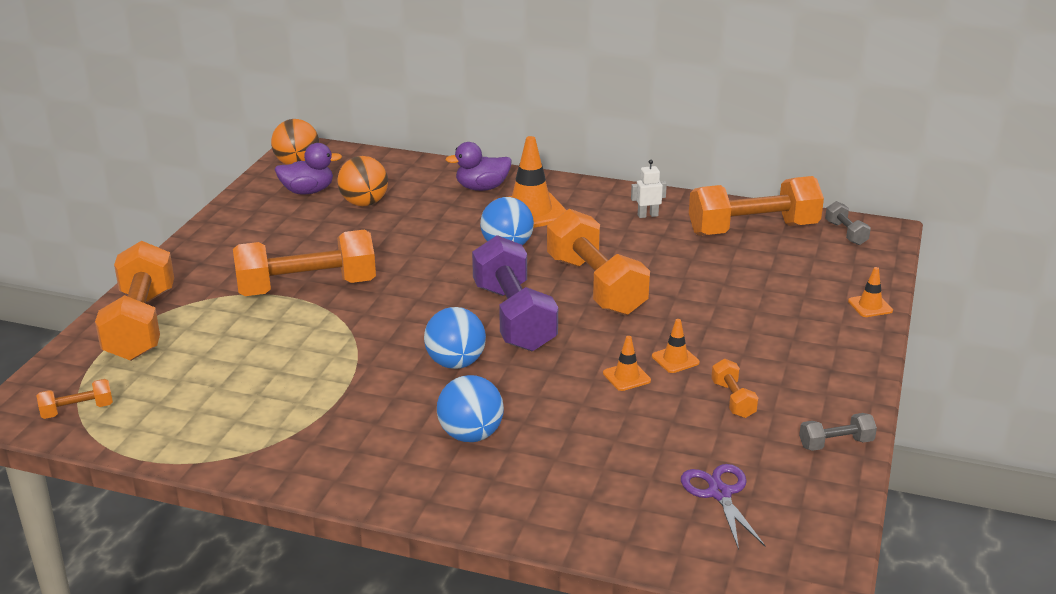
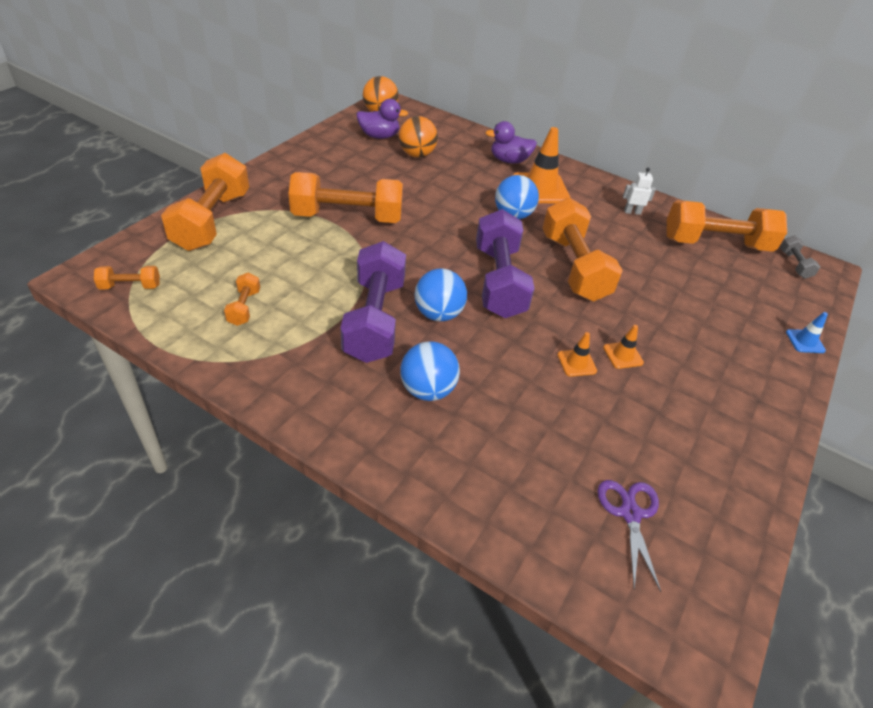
camera: 10 degrees right, 15 degrees up
(384, 383) = (374, 319): none -> purple dumbbell
(733, 400) = (664, 410): orange dumbbell -> orange dumbbell (244, 307)
(836, 443) = (750, 484): grey dumbbell -> none
(870, 306) = (805, 341): orange traffic cone -> blue traffic cone

